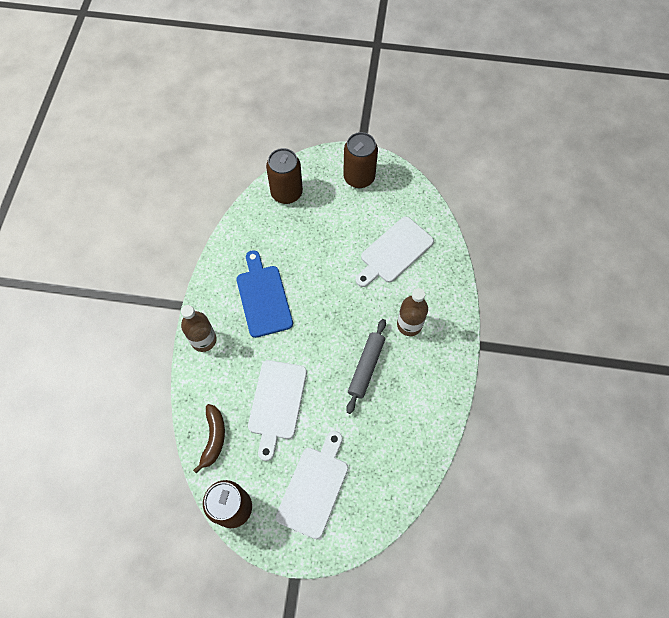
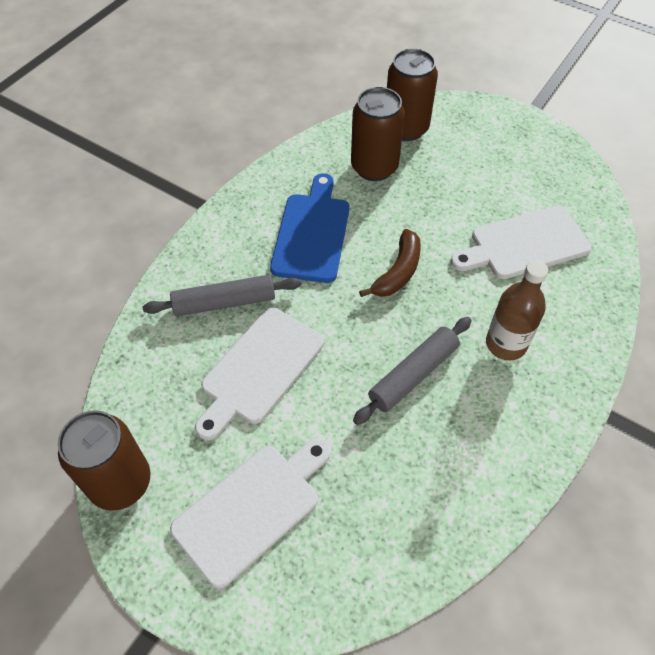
camera: 25 degrees right, 10 degrees down
(203, 340) = (206, 253): brown bottle -> none
(214, 438) = (148, 377): brown banana -> brown banana (398, 272)
(233, 369) = (224, 302): none -> grey rolling pin
(359, 177) = (513, 142): brown can -> brown can (374, 167)

